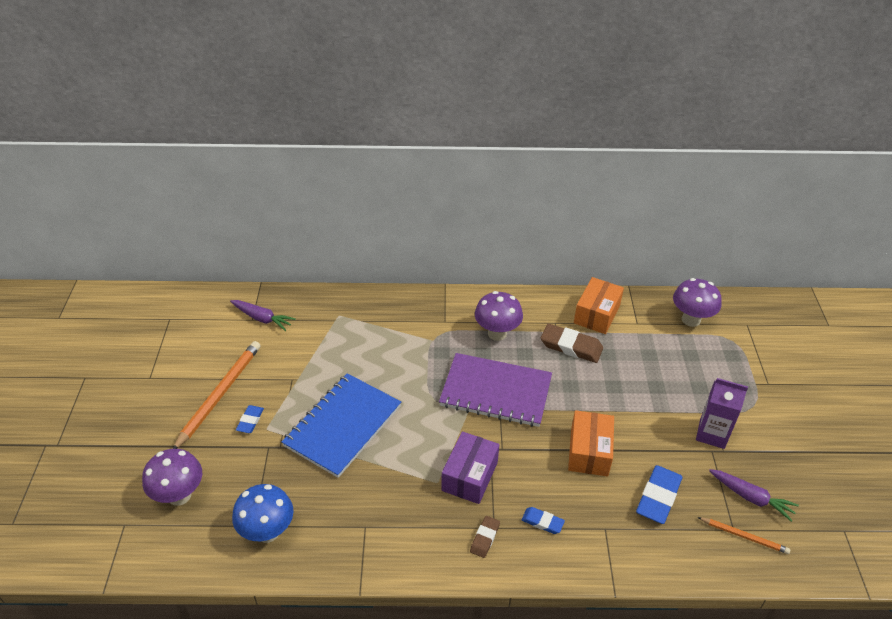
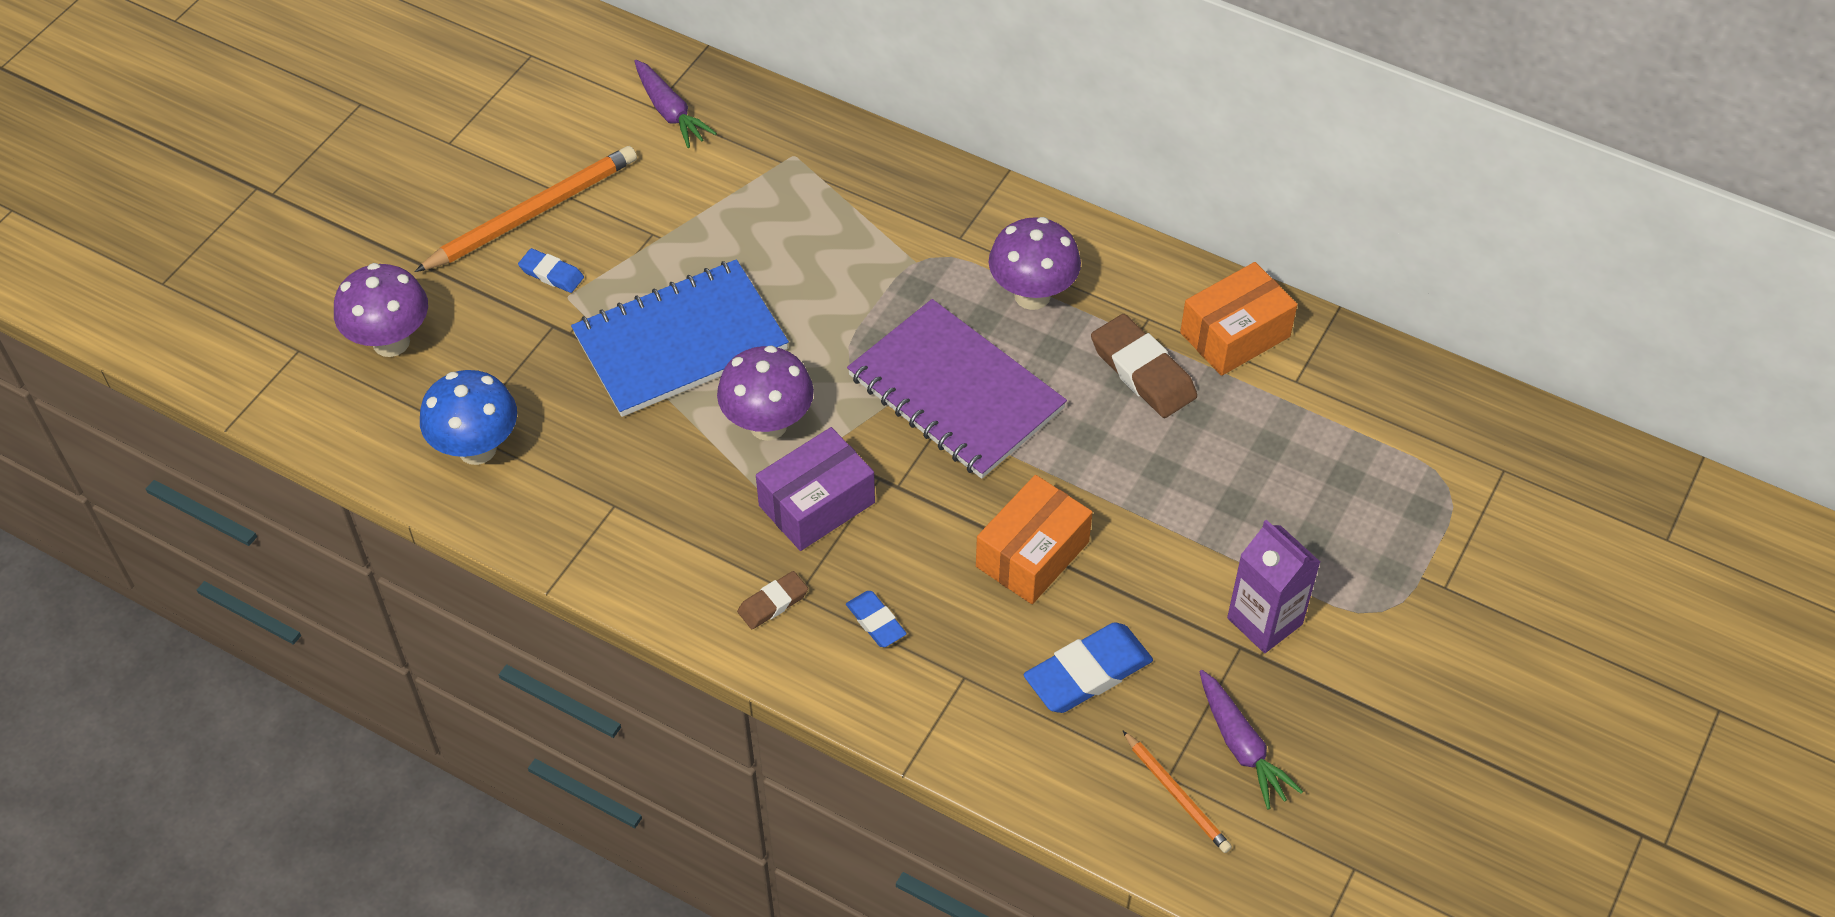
camera: 30 degrees right, 10 degrees up
(250, 421) = (551, 274): blue eraser -> blue eraser turned 75 degrees clockwise
(691, 320) = (1403, 416): purple mushroom -> purple mushroom (768, 425)

